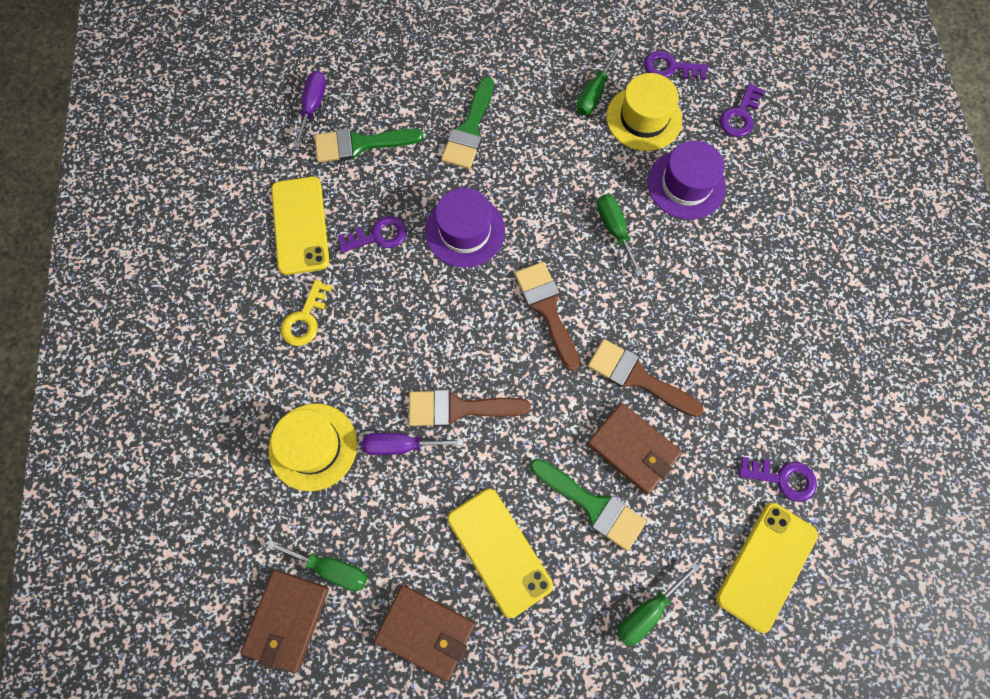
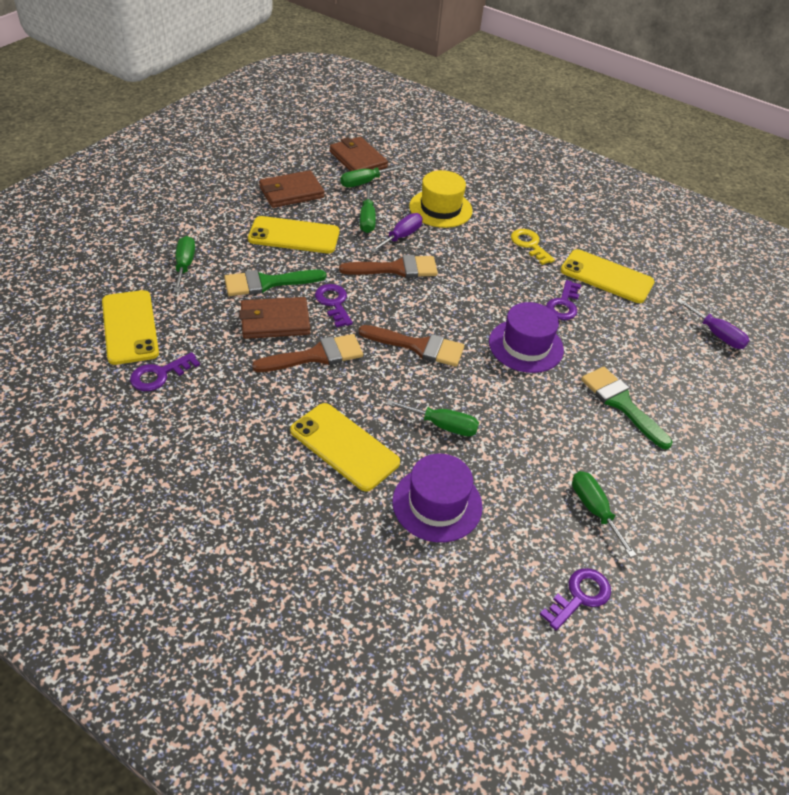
camera: 125 degrees right, 25 degrees down
(360, 144) = (657, 338): green brush -> none
(402, 503) = (367, 219): none -> green screwdriver
(458, 408) = (396, 269): brown brush -> brown brush turned 45 degrees clockwise
(644, 118) = (535, 527): yellow hat -> none
(702, 278) = (344, 446): none -> yellow phone
(740, 115) = (470, 610): purple key -> purple key (333, 303)

